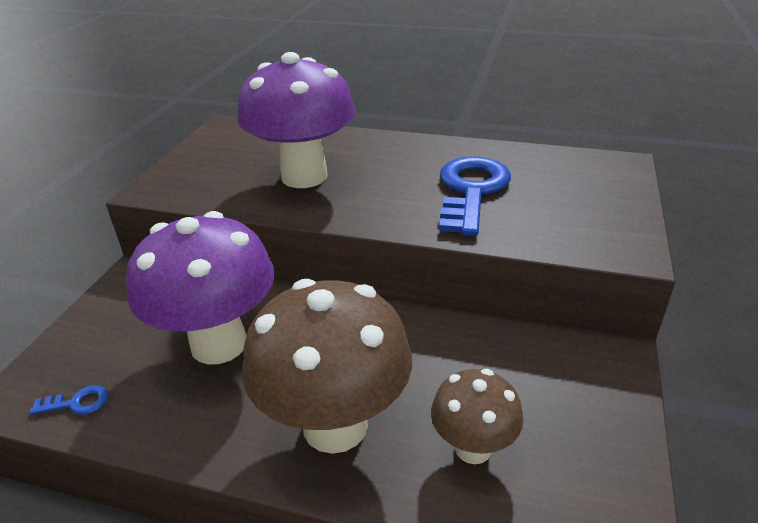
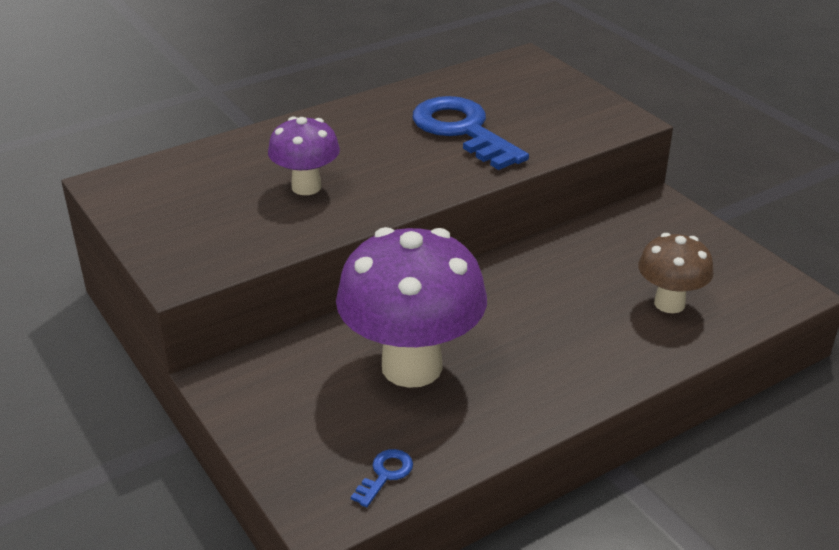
camera: 50 degrees left, 0 degrees up
(304, 176) = (306, 187): purple mushroom -> purple mushroom, size x0.54
(335, 425) = (581, 349): brown mushroom -> none

